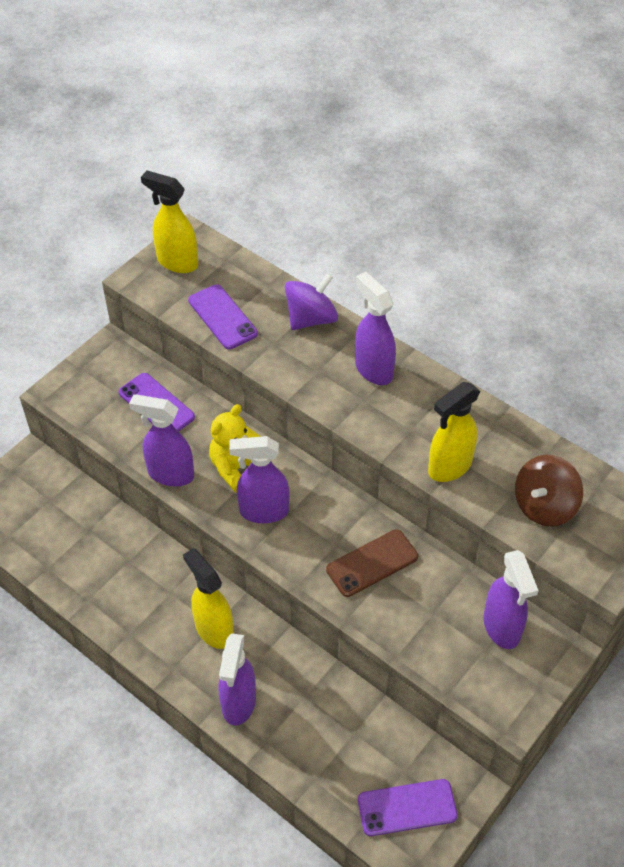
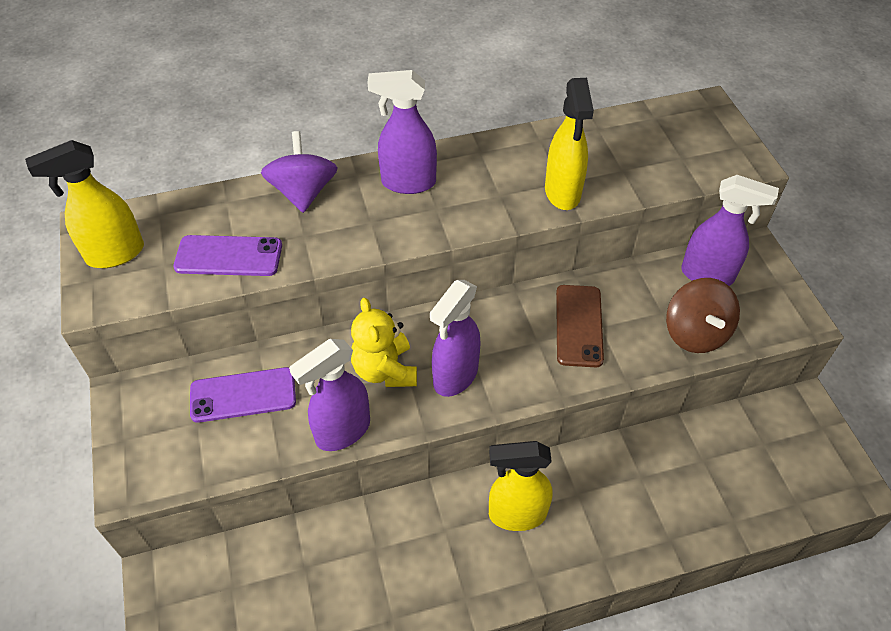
camera: 55 degrees left, 0 degrees up
(238, 703) = (614, 539): purple spray bottle -> none
(407, 807) = (800, 463): purple phone -> none
(544, 505) = (650, 158): brown spinning top -> brown spinning top (695, 333)

